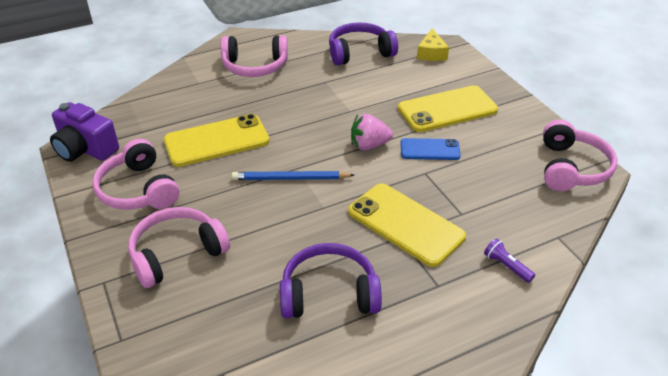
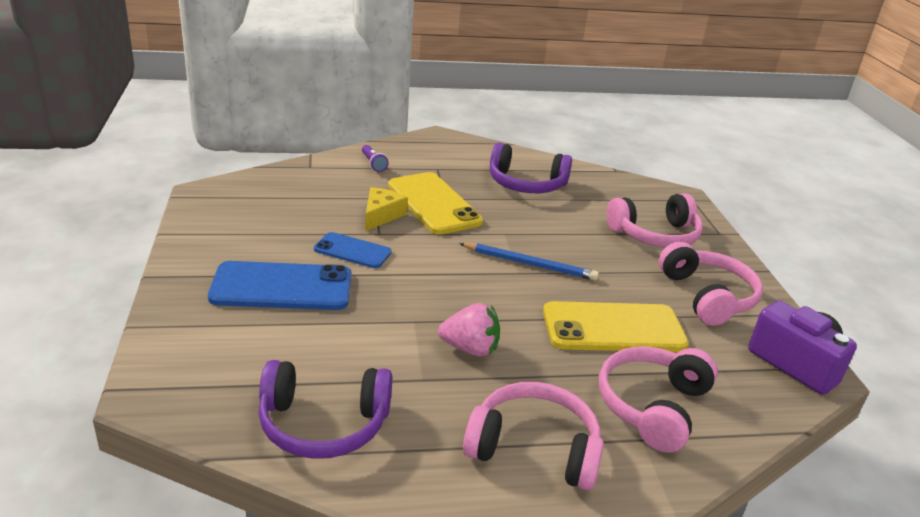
camera: 165 degrees left, 10 degrees down
(369, 145) = (419, 273): pink strawberry -> pink strawberry (470, 349)
(431, 53) = (199, 384): yellow cheese -> yellow cheese (381, 215)
(447, 109) = (282, 287): yellow phone -> blue phone
(571, 168) = (225, 199): pink headphones -> pink headphones (652, 406)

